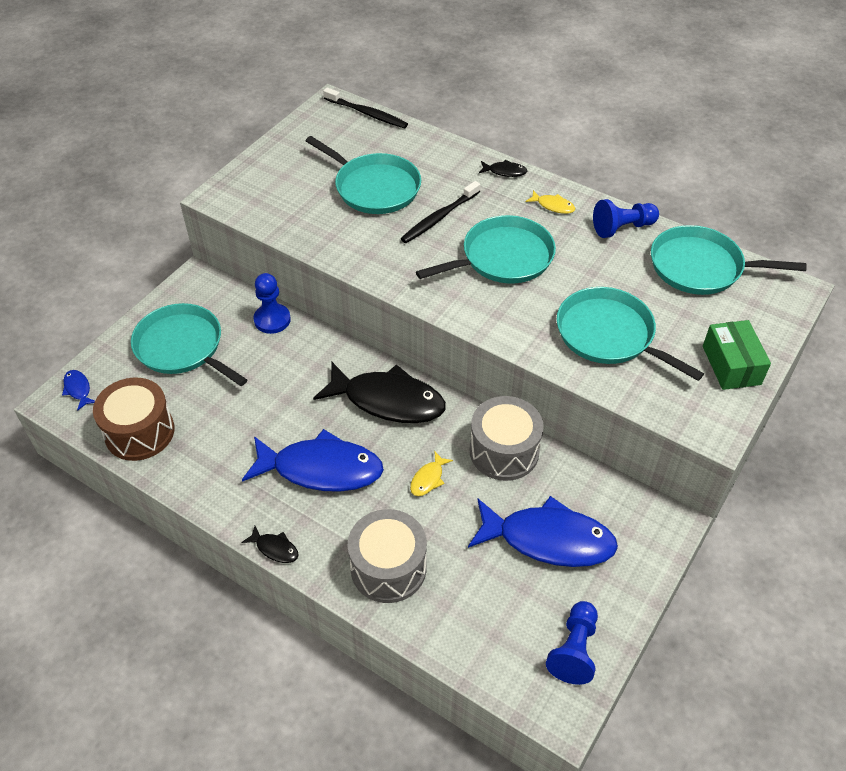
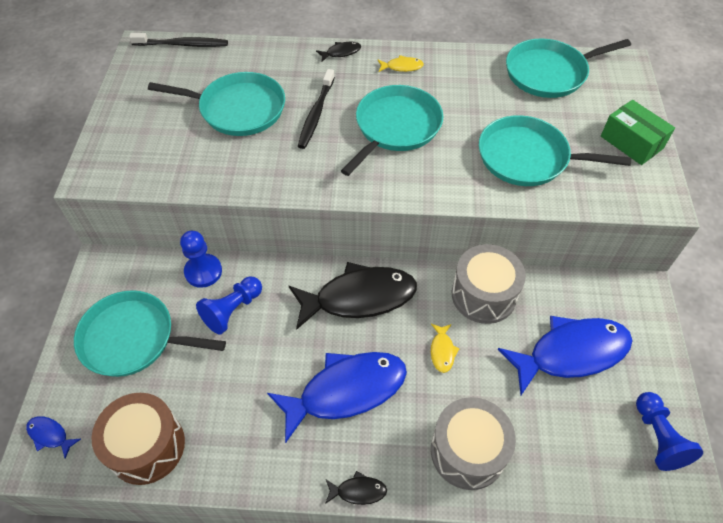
camera: 30 degrees left, 5 degrees up
(622, 228) = (468, 64): blue pawn -> blue pawn (232, 310)

